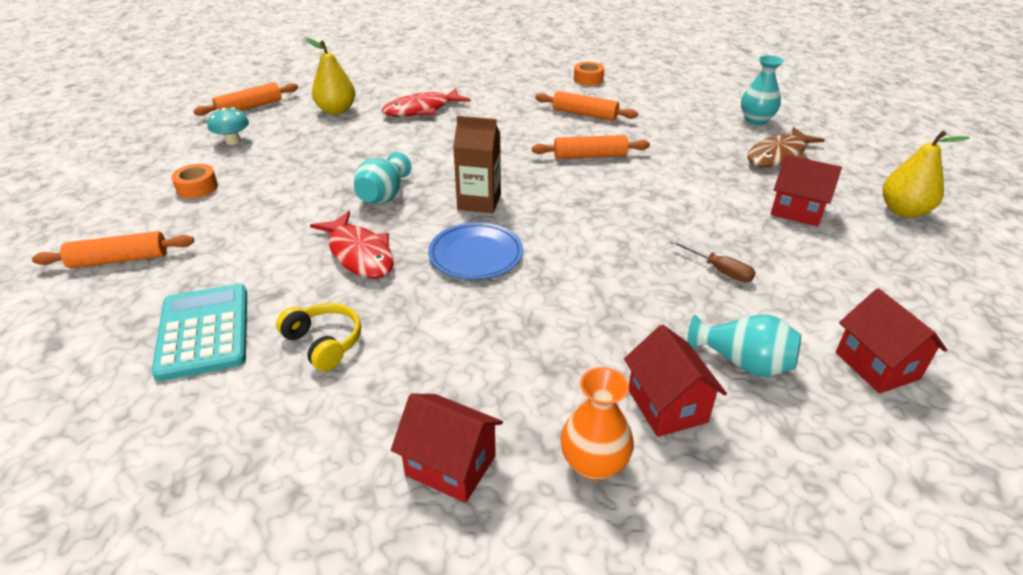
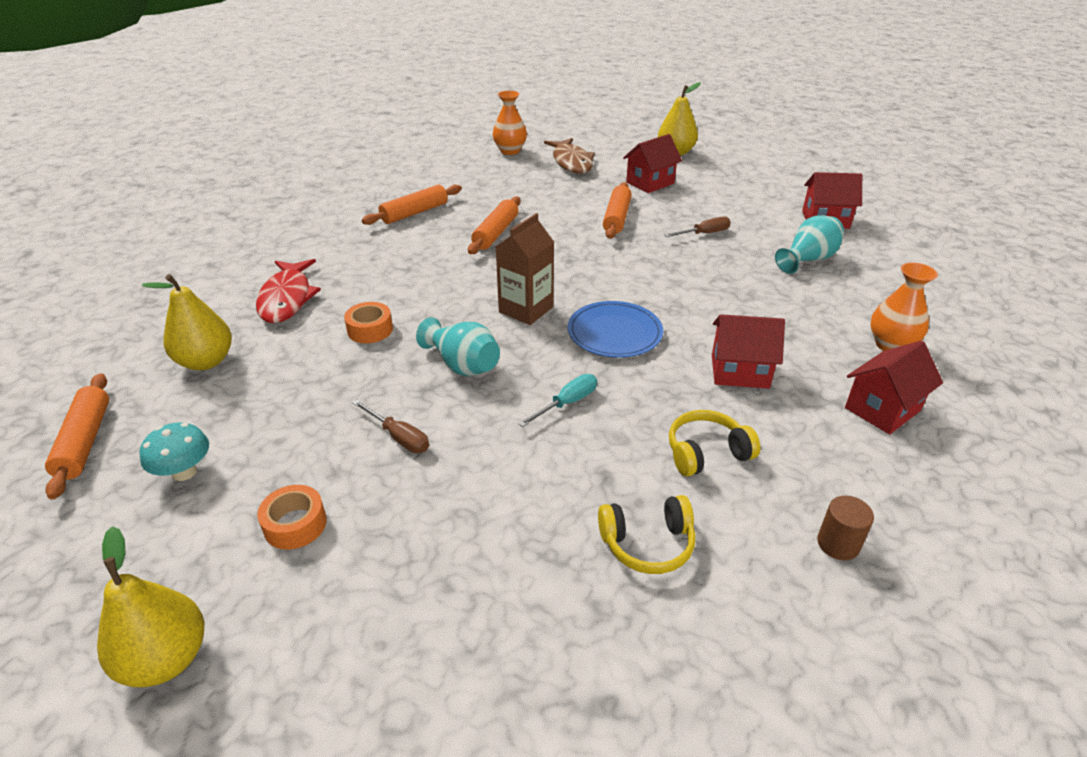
camera: 65 degrees left, 0 degrees up
(95, 186) = (166, 659): none -> yellow pear
(119, 260) = (435, 626): orange rolling pin -> orange rolling pin (617, 218)
(204, 332) = (648, 544): turquoise calculator -> yellow headphones
(223, 448) = (838, 544): none -> brown cylinder
(289, 196) = (399, 437): none -> brown screwdriver
(359, 254) = (567, 403): red fish -> turquoise screwdriver
(588, 79) = (344, 190): orange tape -> orange tape (370, 330)
(667, 406) = (842, 300): red house -> red house (739, 372)
(756, 120) = (510, 151): turquoise vase -> orange vase

